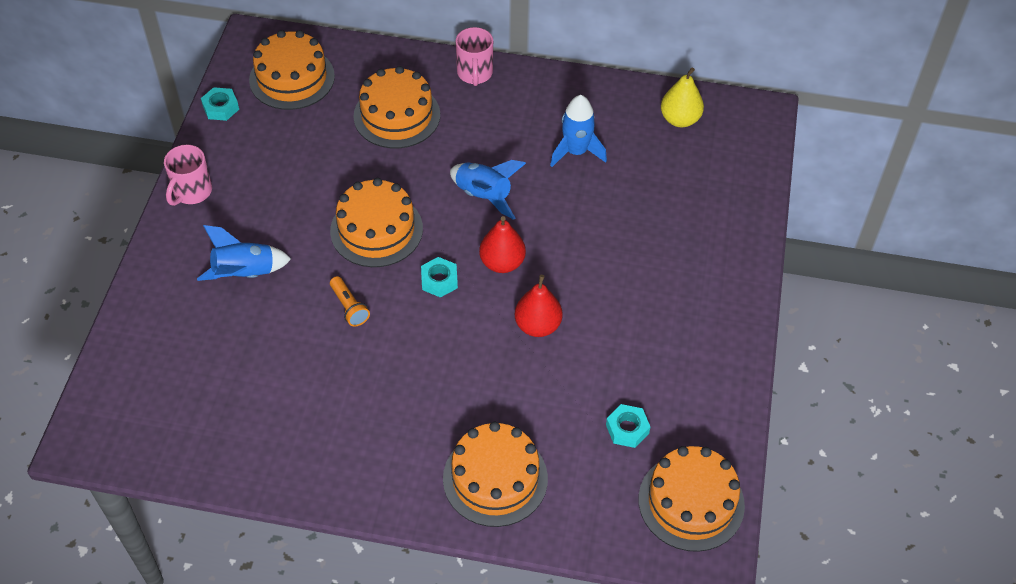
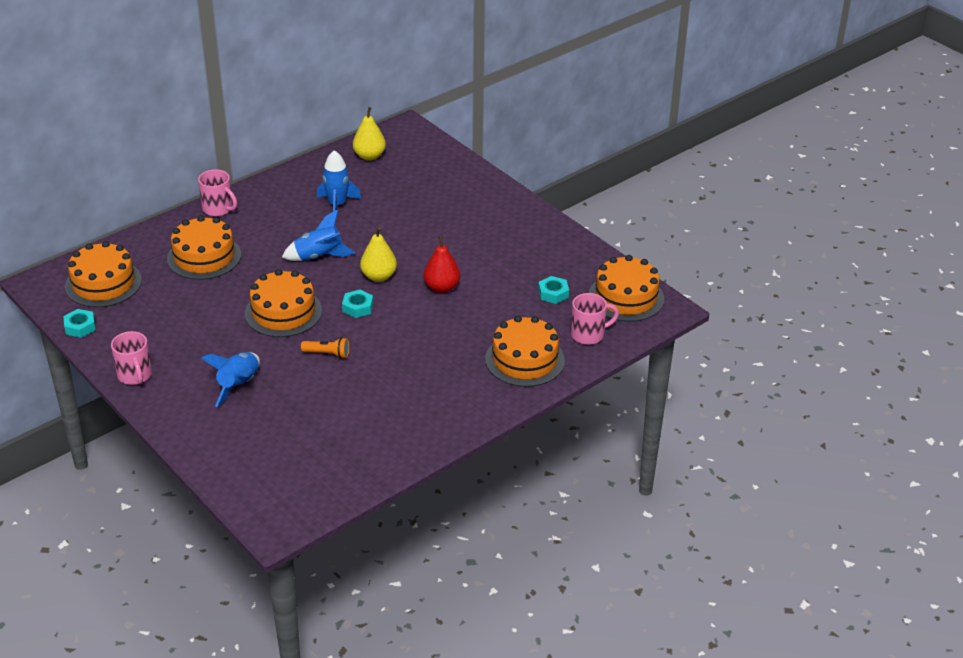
camera: 50 degrees left, 15 degrees down
(502, 263) = (378, 276): red pear -> yellow pear
(592, 509) = (589, 335): none -> pink mug

